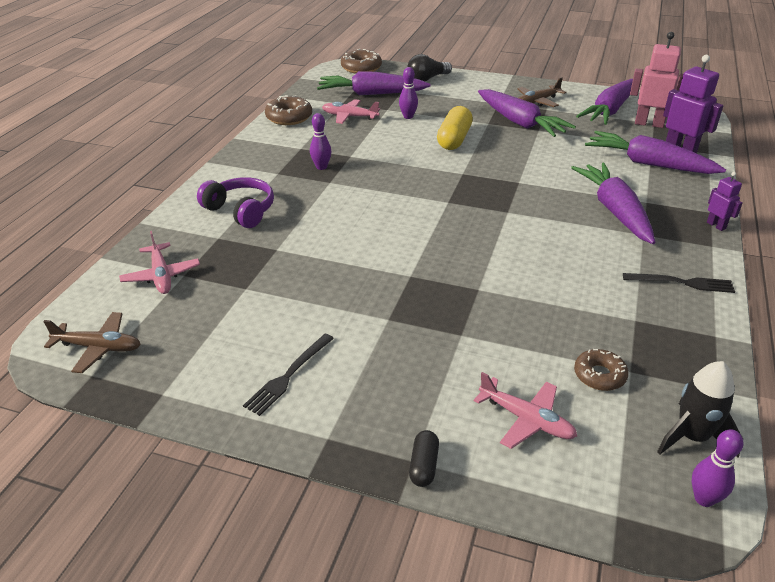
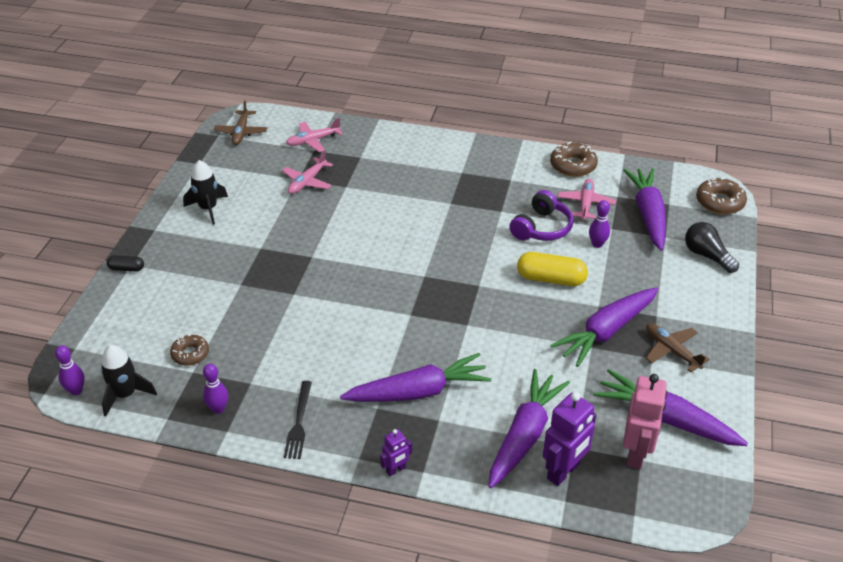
camera: 85 degrees right, 5 degrees up
(241, 211) = (398, 162): purple headphones -> purple headphones (542, 228)
(288, 375) = (208, 208): black fork -> black rocket
(321, 167) = (476, 195): purple bowling pin -> purple bowling pin (218, 409)
(526, 419) = (154, 313): pink plane -> pink plane (307, 182)

